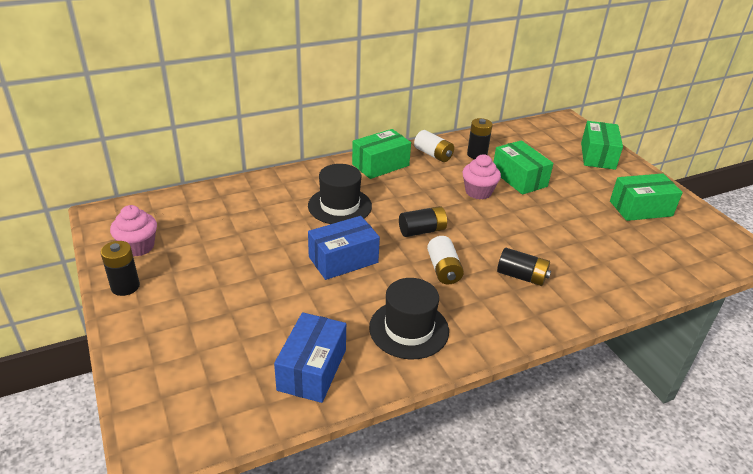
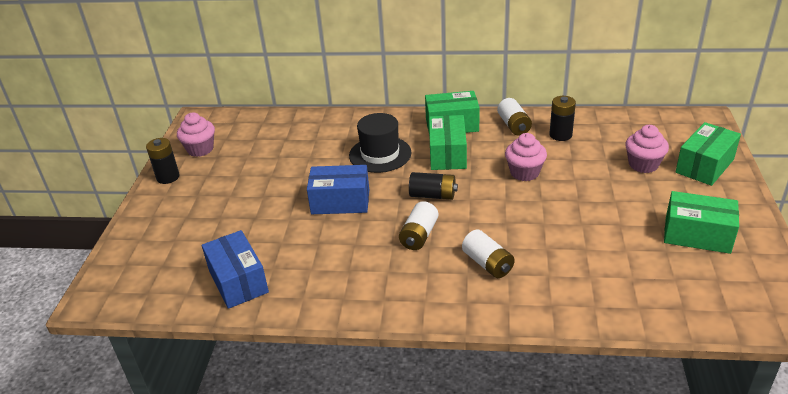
camera: 35 degrees right, 0 degrees up
(312, 369) = (238, 281): blue box -> blue box turned 75 degrees counterclockwise
(409, 329) = (340, 276): black hat -> none
(519, 178) = (583, 169): green box -> green box (447, 154)
(521, 276) = (488, 263): black battery -> white battery
(557, 164) = (643, 164): none -> pink cupcake

